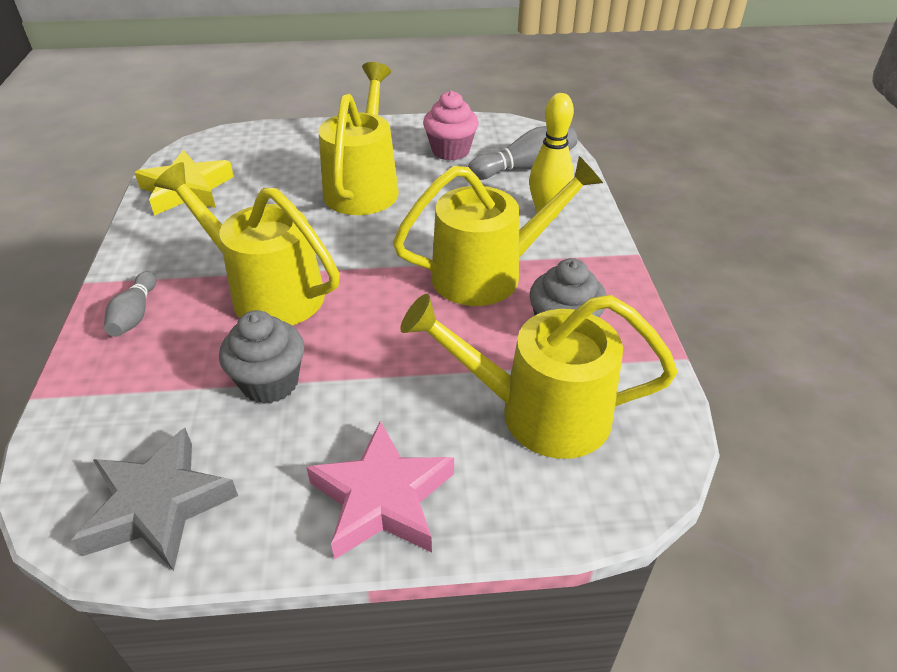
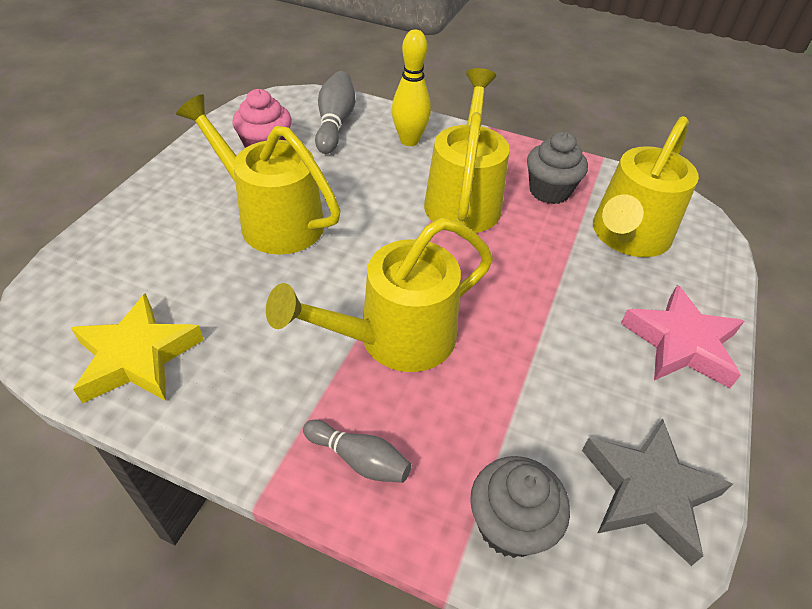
camera: 65 degrees left, 5 degrees up
(270, 383) = (527, 373): grey cupcake -> grey cupcake (510, 525)

